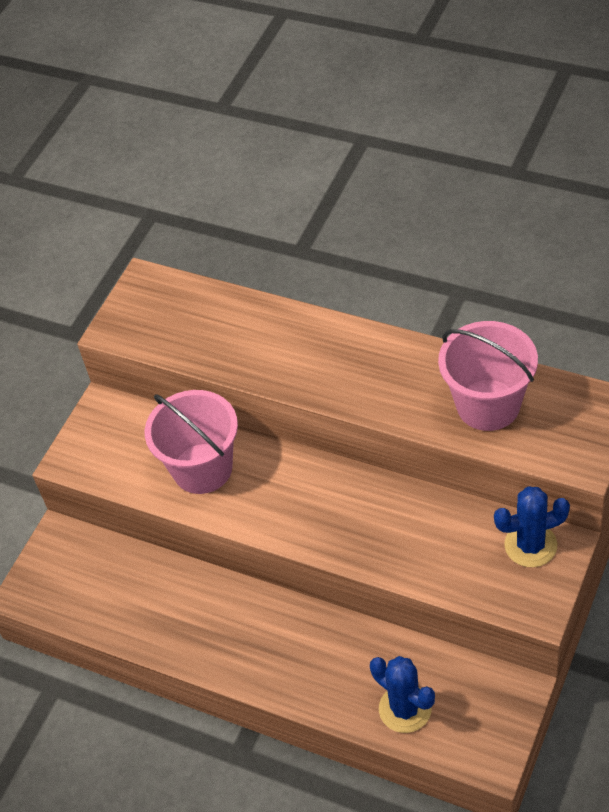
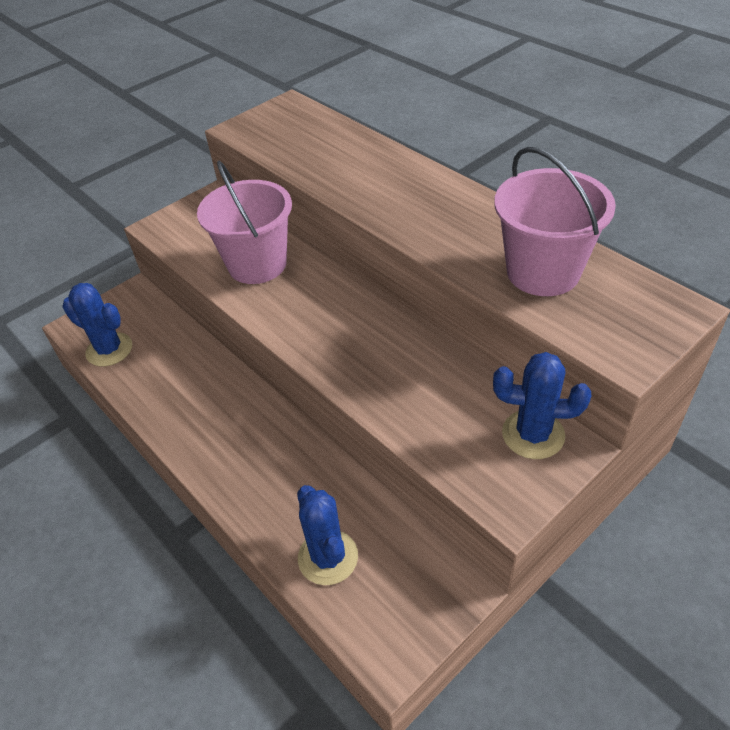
camera: 20 degrees right, 5 degrees down
(79, 605) = (109, 350): none -> blue cactus

